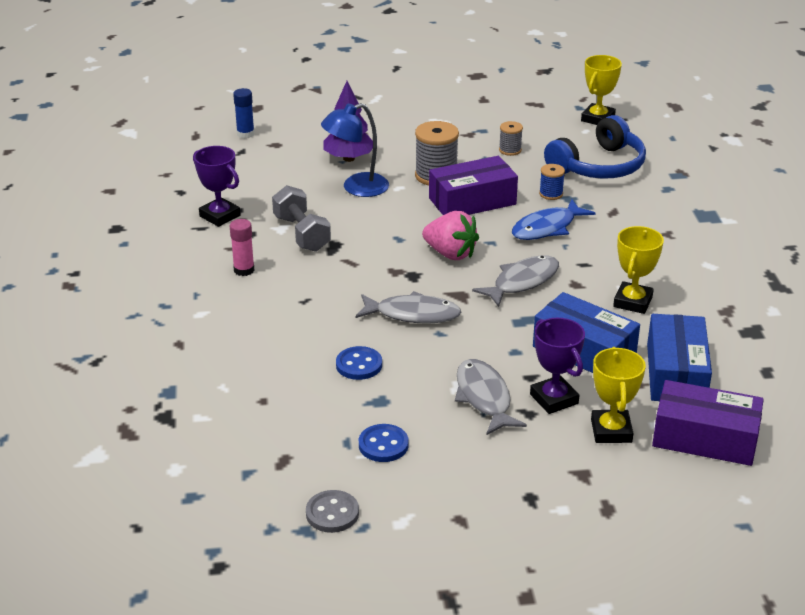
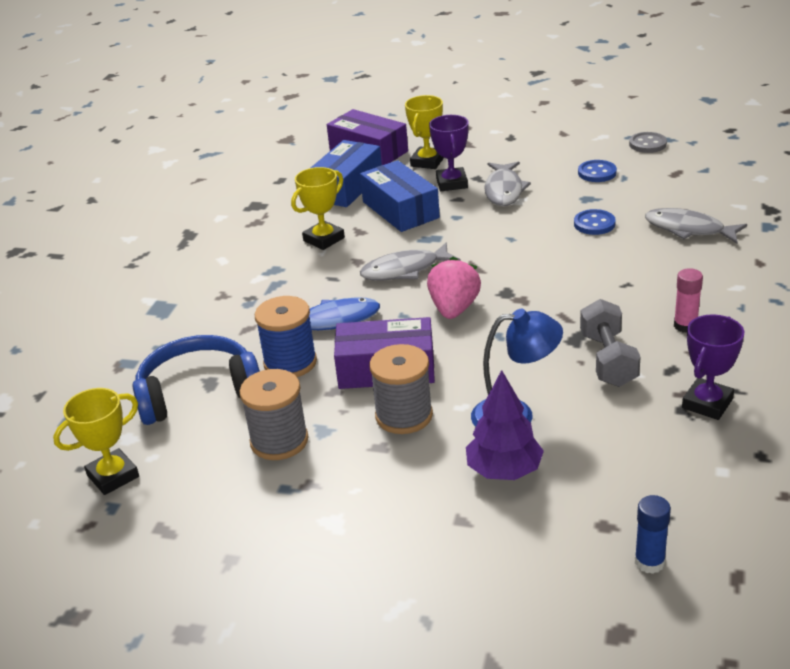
camera: 155 degrees left, 0 degrees up
(220, 216) = (707, 403): purple trophy -> purple trophy turned 60 degrees clockwise
(413, 314) = (526, 256): grey fish -> grey fish (689, 229)
(450, 254) = (454, 309): pink strawberry -> pink strawberry turned 45 degrees clockwise
(510, 150) = (279, 441): grey spool -> grey spool, size x1.83
(551, 194) = (290, 363): blue spool -> blue spool, size x1.83

